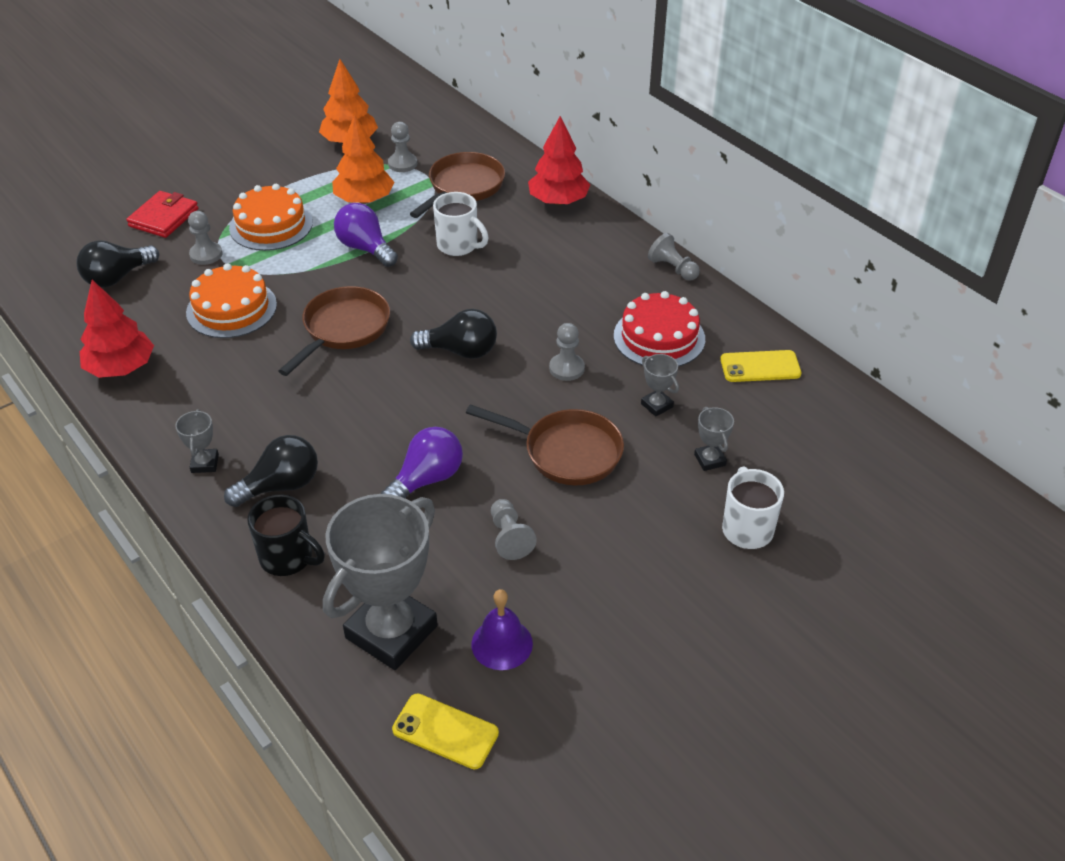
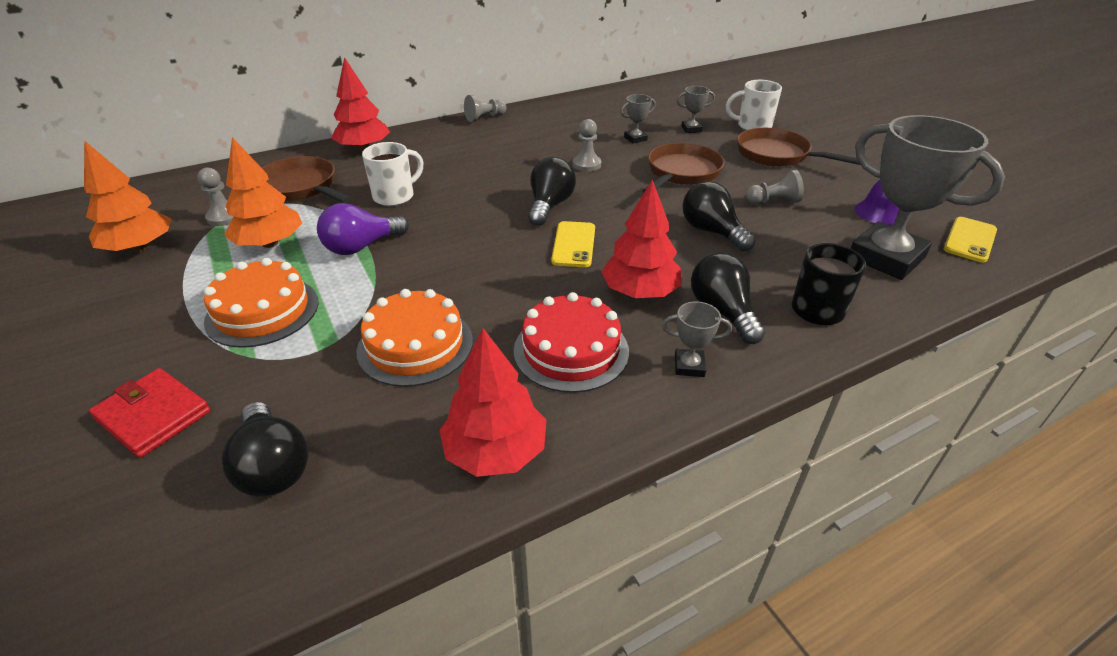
camera: 80 degrees left, 5 degrees down
(206, 254) = (284, 369): grey pawn -> none
(309, 428) = (640, 292): none -> red tree
(343, 329) = (492, 266): brown pan -> brown pan (777, 155)
(426, 479) = (712, 232): purple light bulb -> black light bulb
(659, 337) = (562, 130): red cake -> red cake (571, 350)
(760, 367) = (603, 105): yellow phone -> yellow phone (573, 244)

